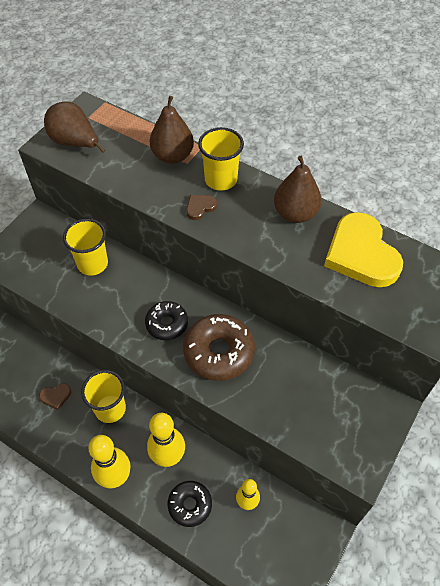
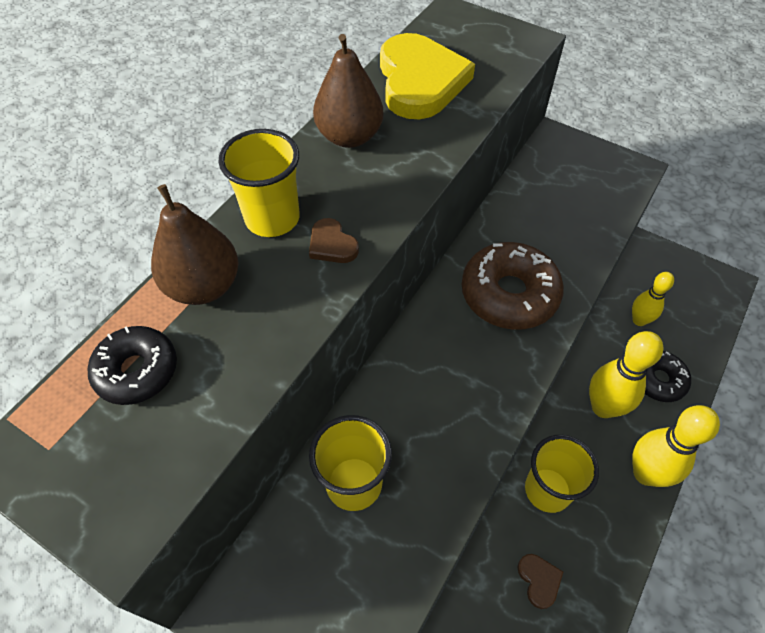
camera: 90 degrees left, 0 degrees up
(75, 143) = (128, 466): brown pear -> none
(167, 324) = (469, 359): black donut -> black donut (137, 371)
(361, 254) = (420, 81): yellow heart -> yellow heart turned 75 degrees counterclockwise

